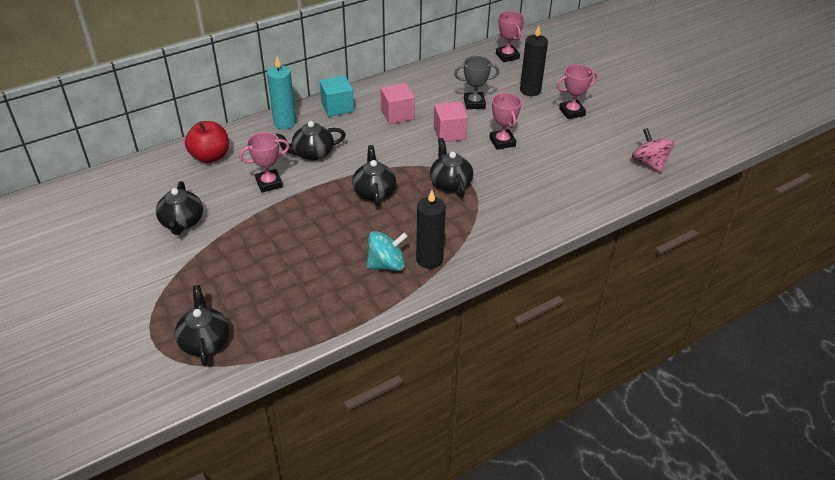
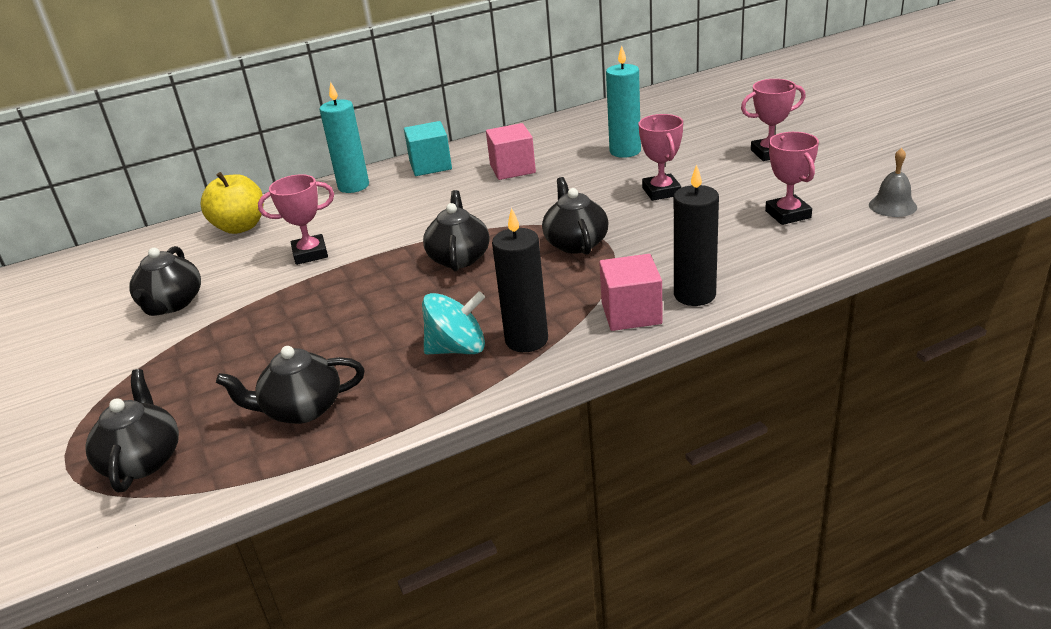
camera: 10 degrees right, 10 degrees down
(210, 156) = (240, 227): red apple -> yellow apple
(312, 153) = (381, 217): black teapot -> black teapot (302, 409)
(449, 133) = (584, 185): pink cube -> pink cube (631, 313)
(474, 103) = (625, 151): grey trophy -> turquoise candle
(507, 56) = (678, 100): pink trophy -> pink trophy (788, 214)
(530, 90) = (708, 133): black candle -> black candle (694, 295)
(649, 163) = (892, 206): pink spinning top -> grey bell

